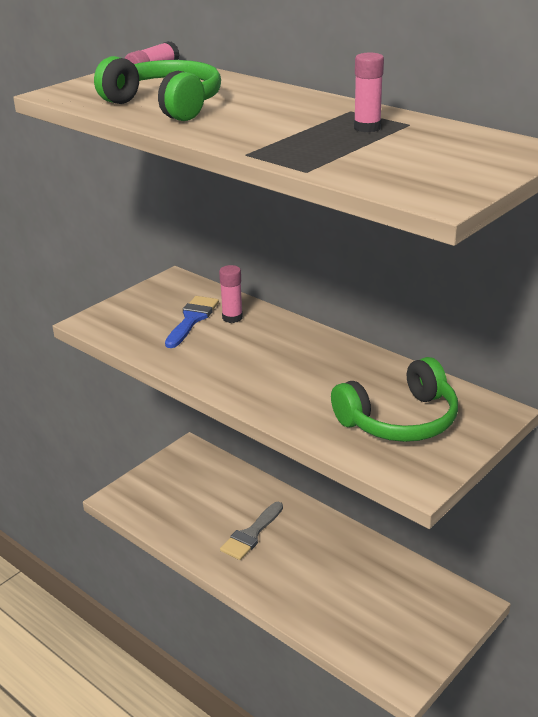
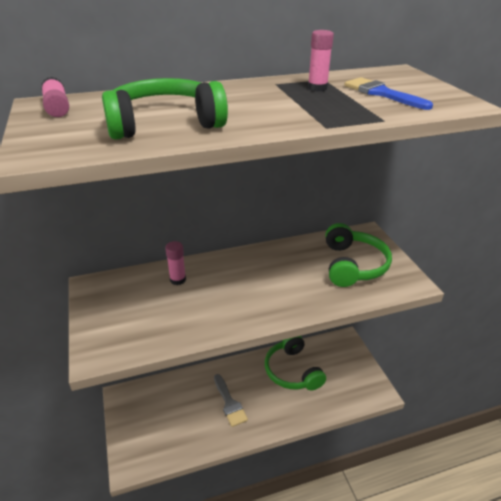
camera: 60 degrees left, 5 degrees up
(192, 319) = (158, 298): blue brush -> blue brush (381, 93)
(353, 569) = (292, 371): none -> green headphones

